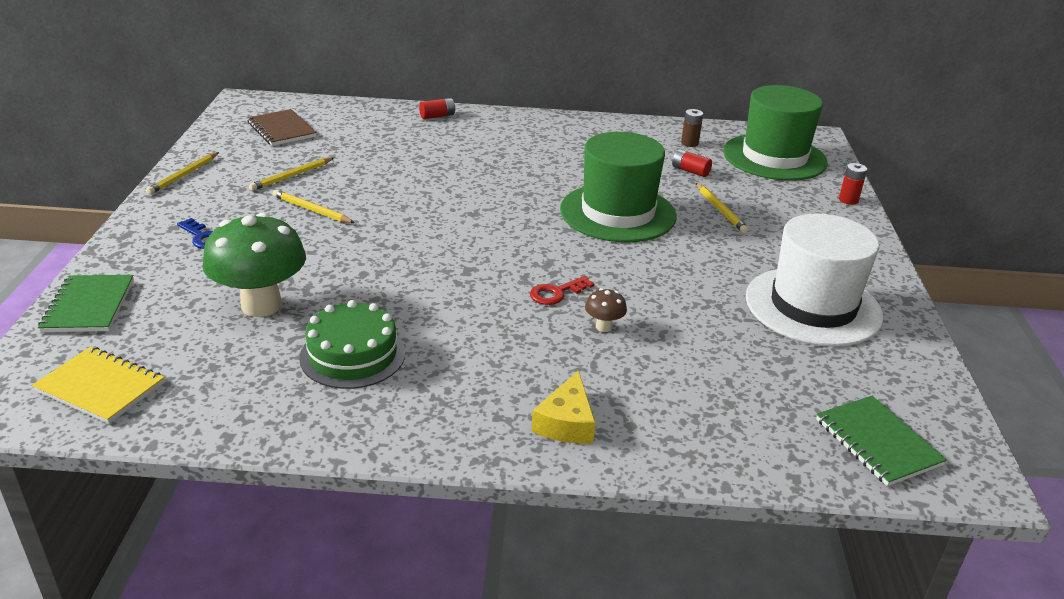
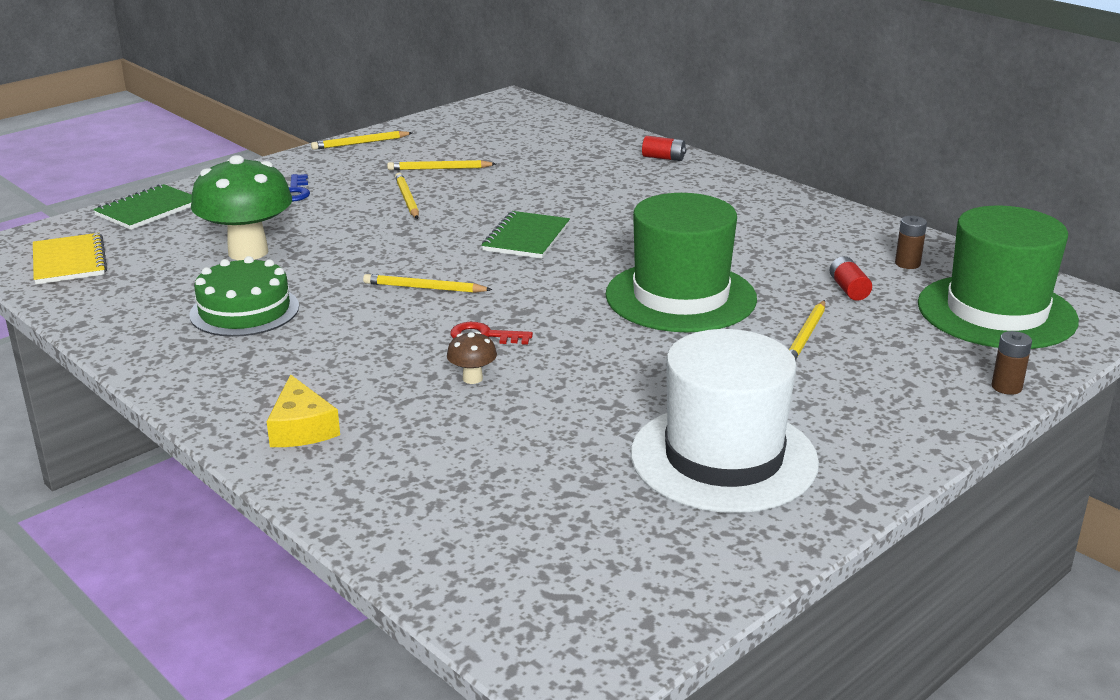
camera: 45 degrees right, 5 degrees down
(281, 130) = (498, 130): brown notebook -> none
(453, 275) = (424, 288): none -> yellow pencil
(566, 422) = (301, 428): yellow cheese -> yellow cheese turned 75 degrees counterclockwise
(848, 200) = (1006, 387): red battery -> brown battery
(877, 442) = (536, 590): green notebook -> green notebook (526, 238)

